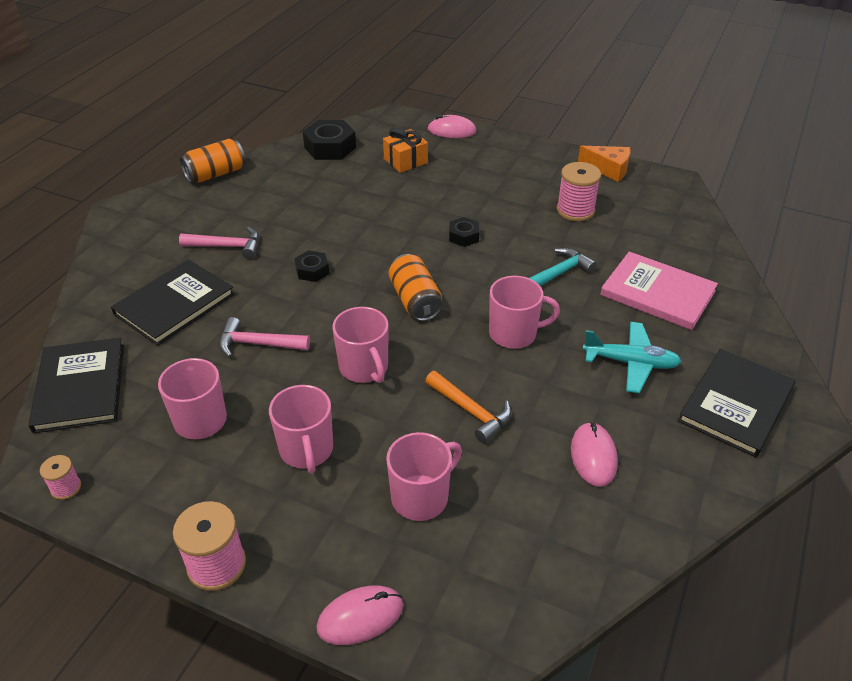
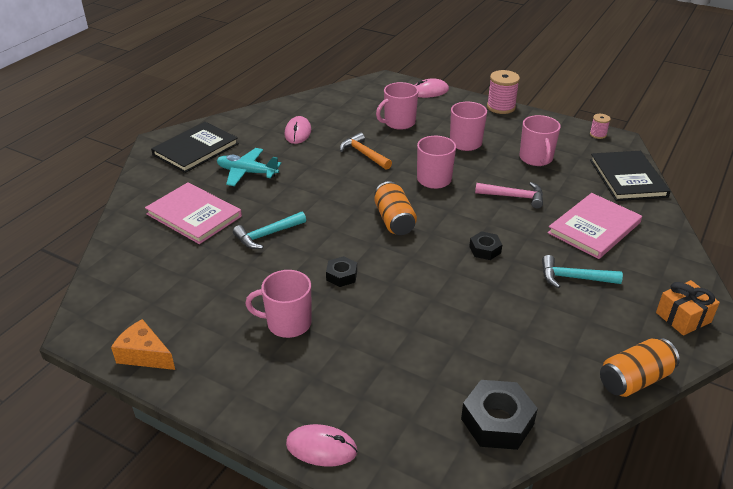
camera: 175 degrees left, 5 degrees down
(174, 304) = (594, 228): black book -> pink book
(227, 246) = (573, 278): pink hammer -> turquoise hammer
(405, 161) = (393, 387): orange gift -> orange gift (683, 317)
(514, 334) = (321, 193): pink mug -> pink mug (287, 323)
(575, 210) = (217, 298): pink spool -> none

